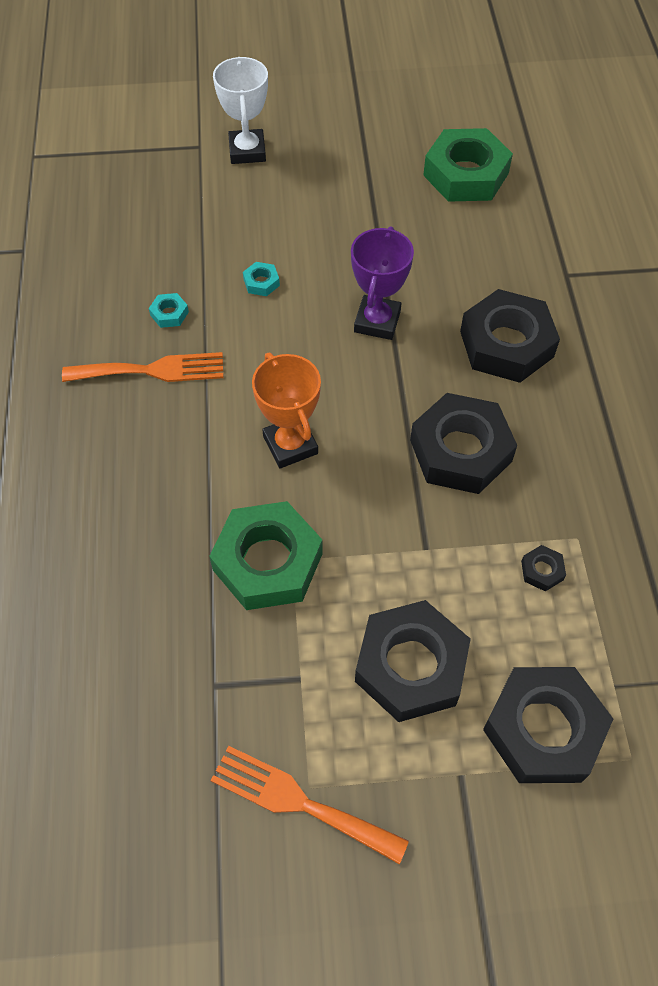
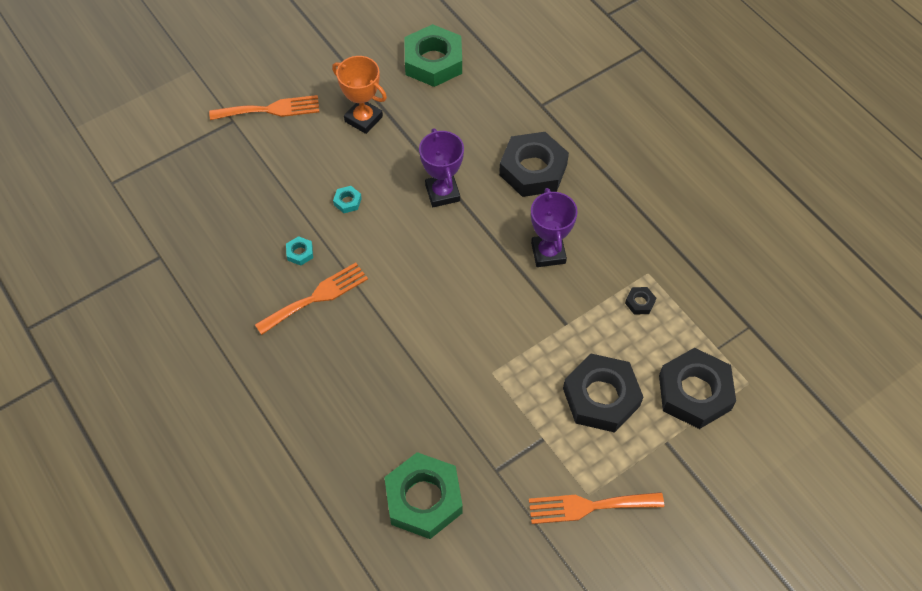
camera: 30 degrees left, 0 degrees up
(247, 151) = (270, 109): white trophy -> orange fork
(267, 562) = (477, 381): green nut -> green nut (423, 499)
(290, 445) = (442, 301): orange trophy -> orange trophy (363, 119)
(460, 450) = (548, 253): black nut -> purple trophy

